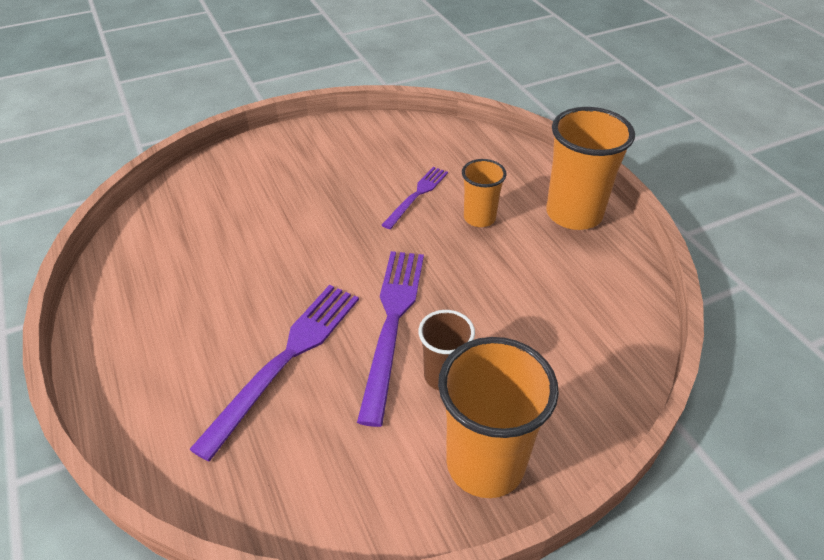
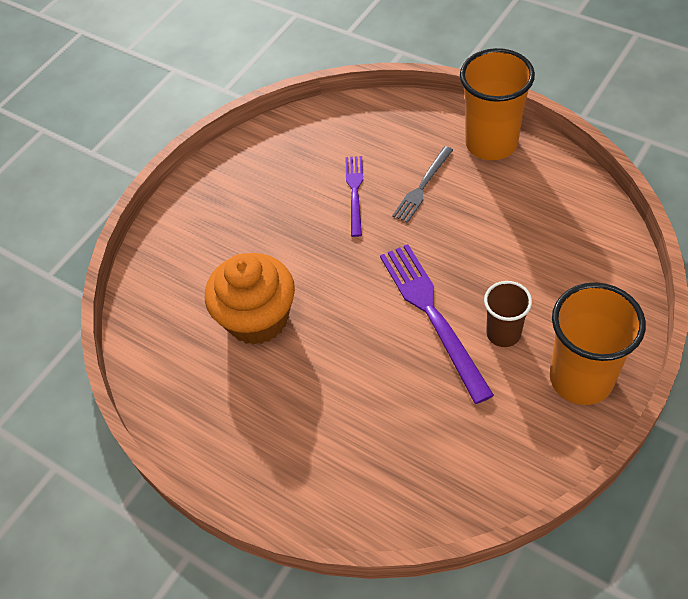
camera: 25 degrees left, 10 degrees up
(246, 248) = (257, 318): none -> orange cupcake
(286, 359) = (379, 390): purple fork -> none
(479, 218) = (422, 186): orange cup -> grey fork

